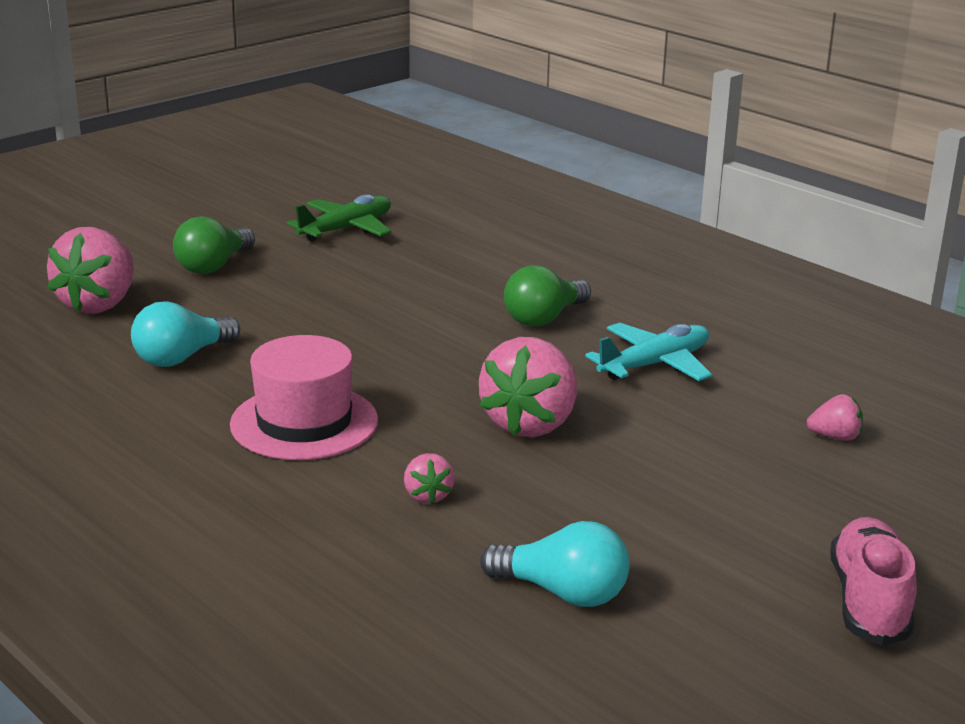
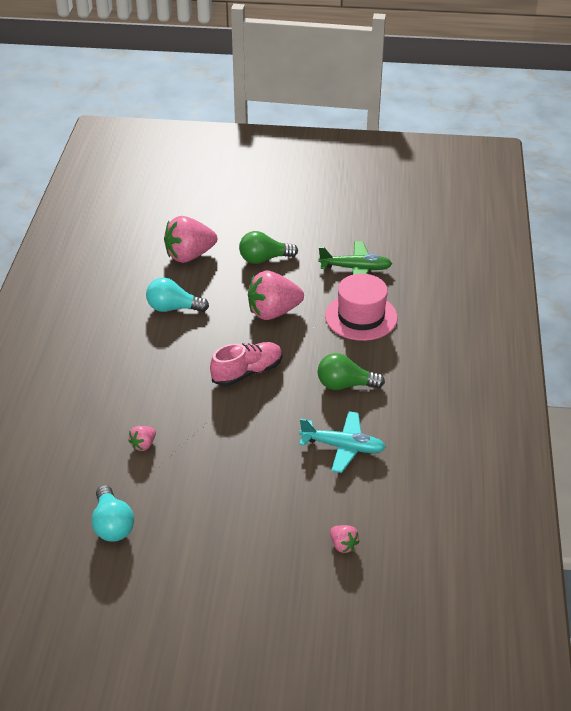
camera: 50 degrees right, 15 degrees up
(304, 422) = (161, 375): pink hat -> pink hat (361, 317)
(530, 424) = (237, 439): pink strawberry -> pink strawberry (273, 312)
(869, 602) = (201, 624): pink shoe -> pink shoe (247, 372)

